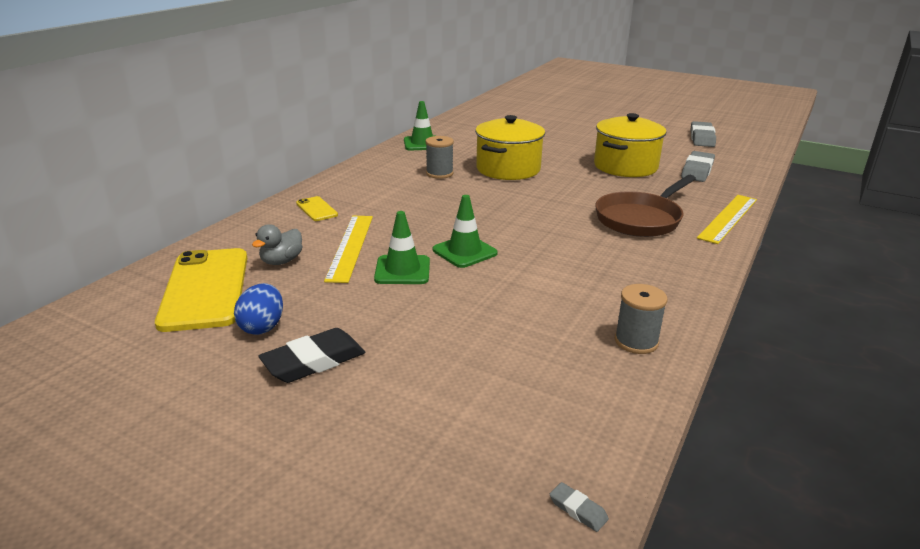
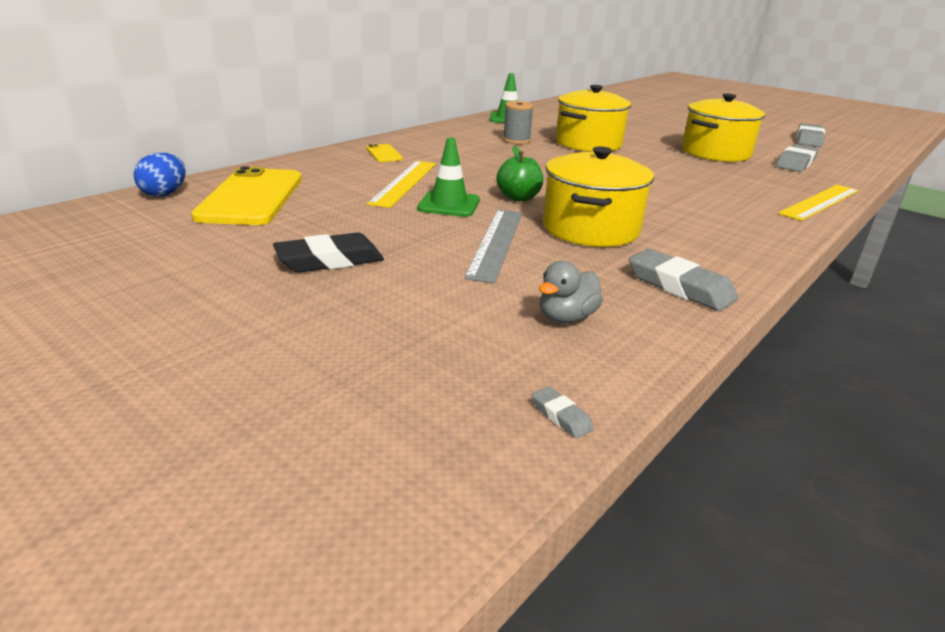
camera: 10 degrees right, 0 degrees up
(262, 327) = (292, 229): blue egg -> blue egg (164, 194)
(281, 261) = (333, 186): grey duck -> grey duck (566, 318)
(461, 313) = (496, 243): none -> grey ruler
(464, 252) = (518, 198): green traffic cone -> green apple
(541, 282) = (590, 229): none -> yellow pot
(636, 341) = (680, 286): grey spool -> grey eraser
(641, 219) = (719, 193): brown pan -> none

